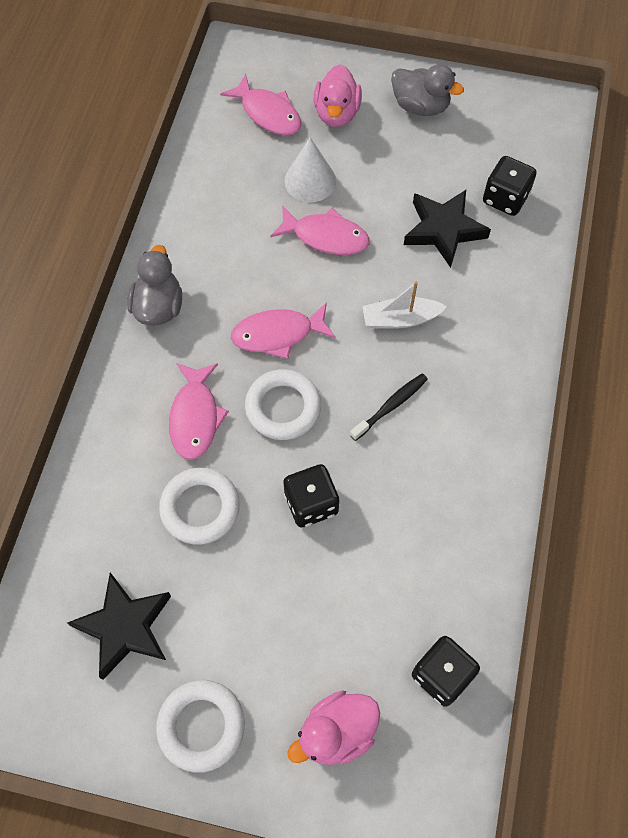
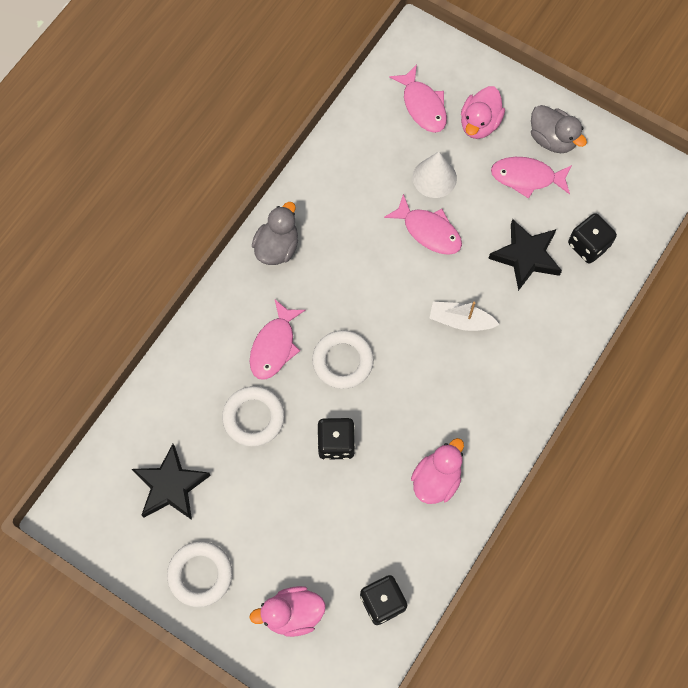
camera: 20 degrees right, 5 degrees up
(277, 334) = (360, 301): pink fish -> pink fish (526, 177)
(391, 406) = (425, 388): black toothbrush -> none
(446, 504) = (436, 479): none -> pink duck

